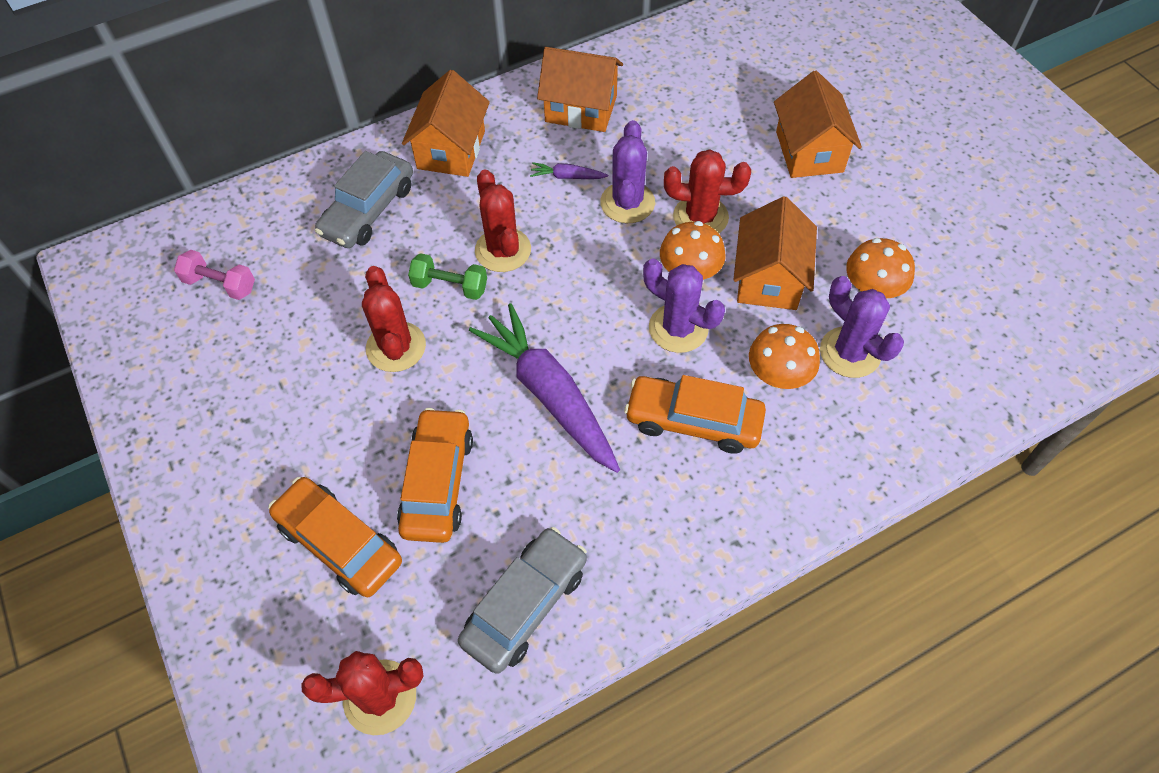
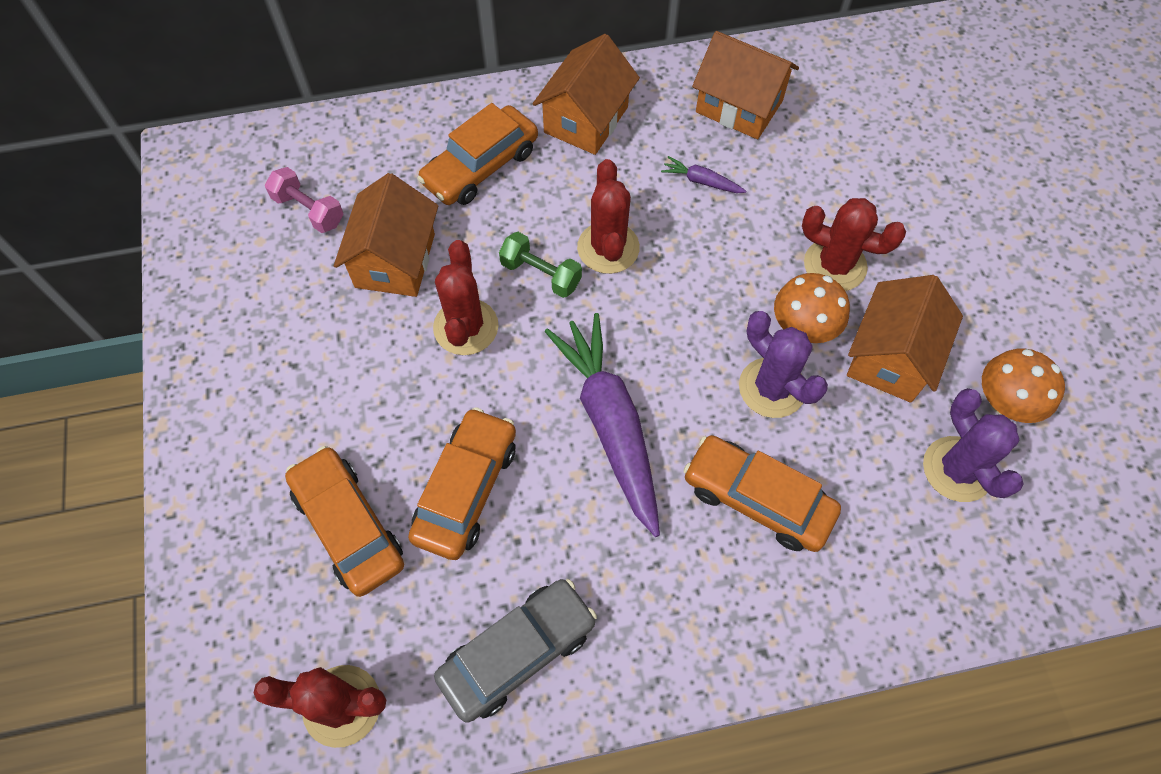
camera: 15 degrees right, 5 degrees up
(368, 210) = (480, 166): grey car -> orange car
(627, 203) = (758, 228): purple cactus -> none
(778, 376) = (867, 473): orange mushroom -> none
(809, 151) = (982, 219): orange house -> orange house (395, 260)

